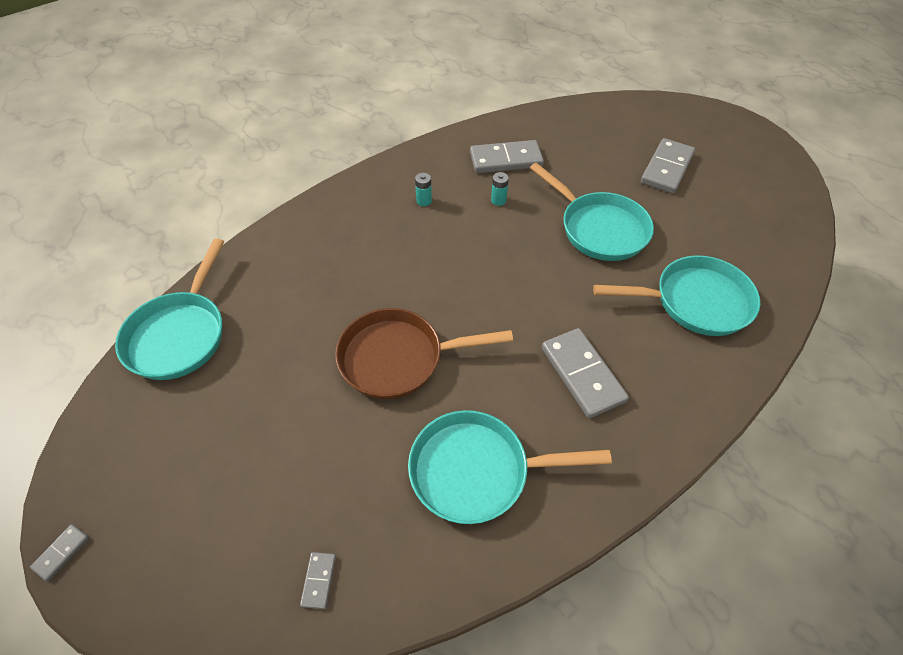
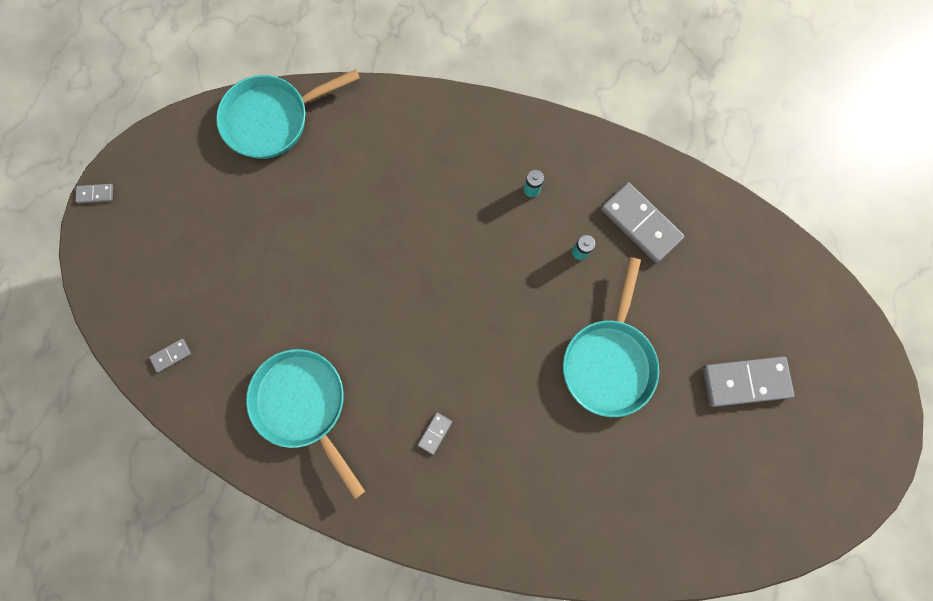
camera: 55 degrees right, 25 degrees up
(398, 358) = (357, 287): brown pan -> none
(582, 374) = (435, 433): grey domino -> grey domino, size x0.45
(695, 301) = (577, 488): turquoise pan -> none

